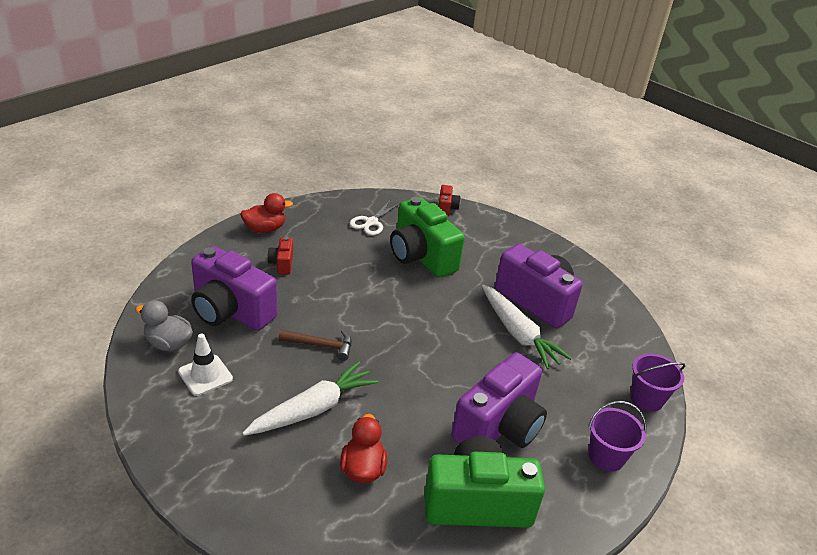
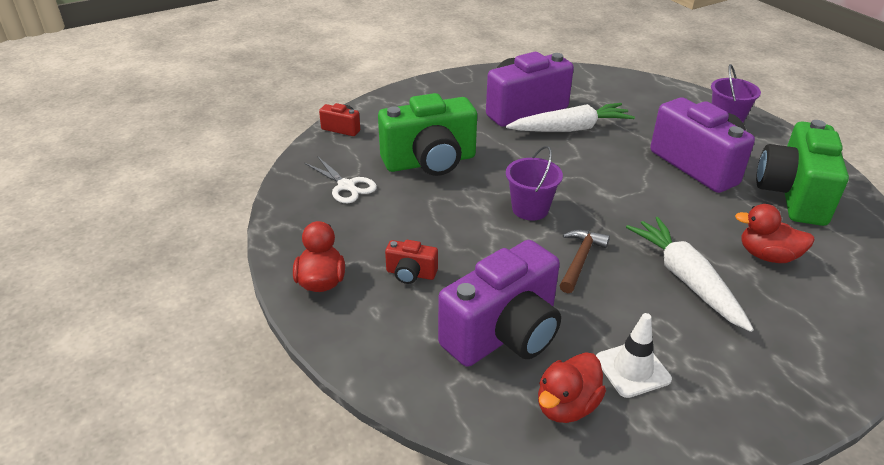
camera: 70 degrees left, 0 degrees up
(168, 343) = (566, 406): grey duck -> red duck
(646, 399) = (657, 88): purple bucket -> purple bucket (530, 209)

